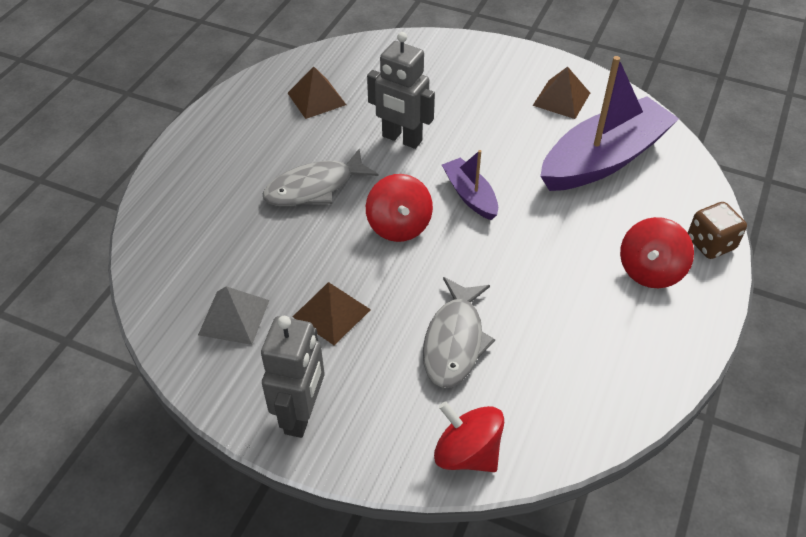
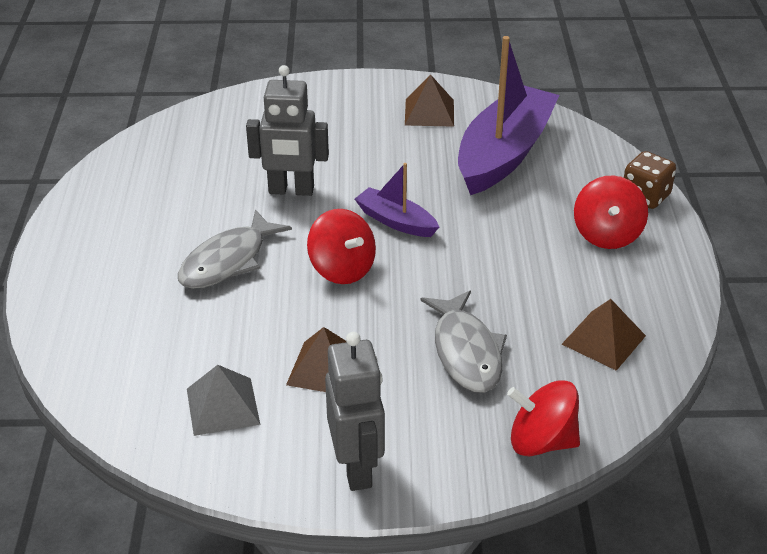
camera: 25 degrees left, 10 degrees down
(317, 99) = (172, 178): brown pyramid -> brown pyramid (604, 340)

